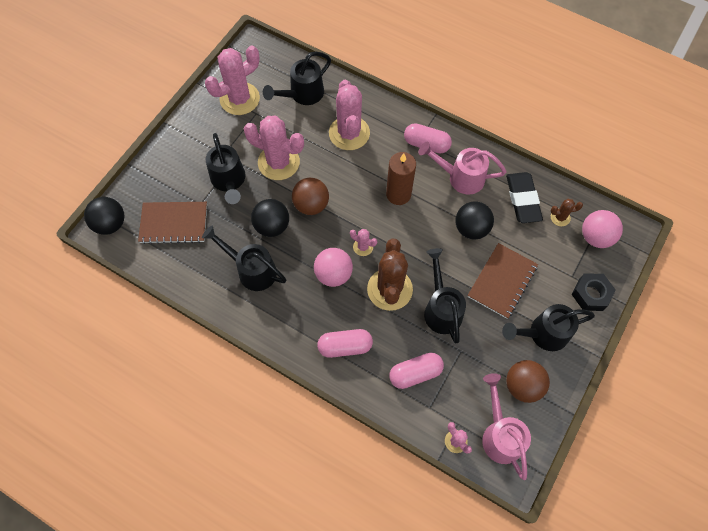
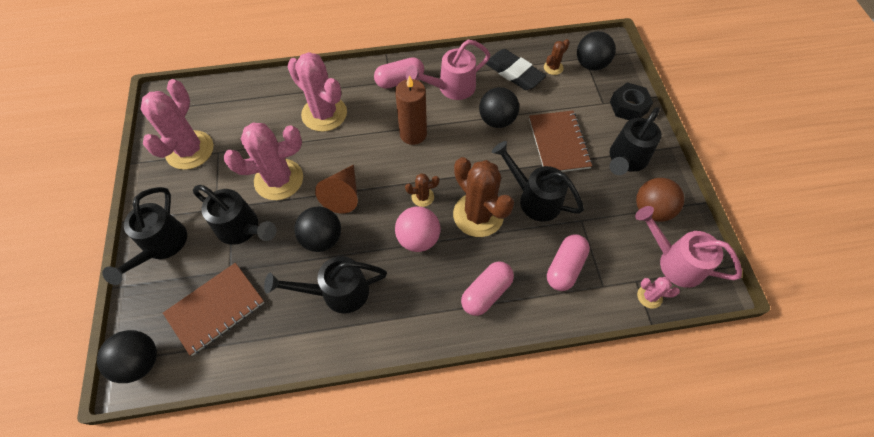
camera: 40 degrees left, 5 degrees down
(302, 94) = (251, 109): black watering can -> black watering can (161, 246)
(311, 205) = (343, 195): brown ball -> brown cone
(363, 247) = (422, 197): pink cactus -> brown cactus
(595, 237) = (591, 64): pink ball -> black ball

